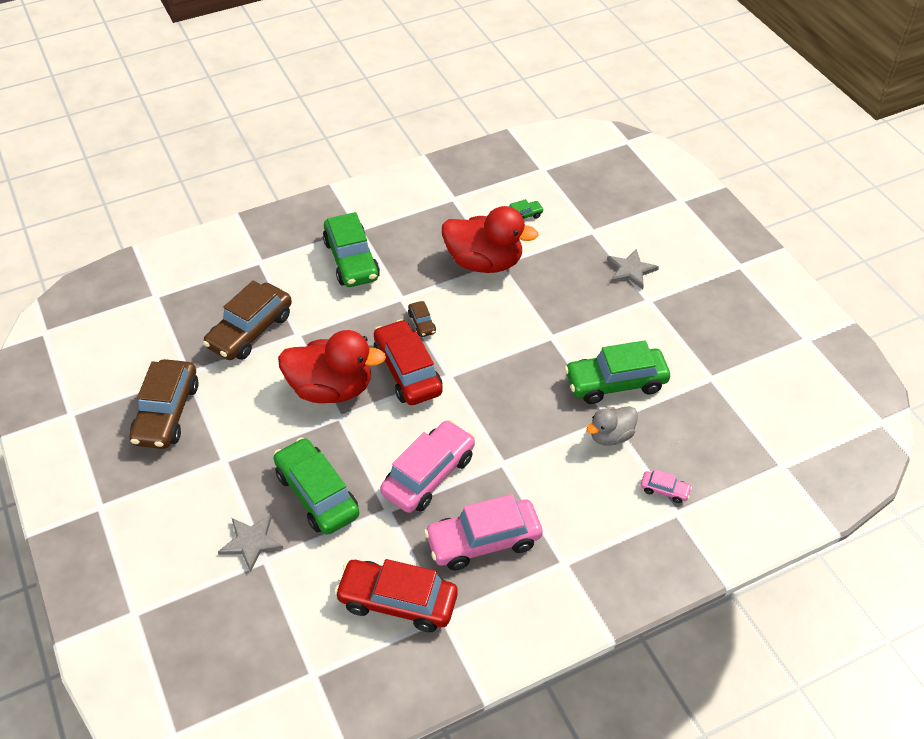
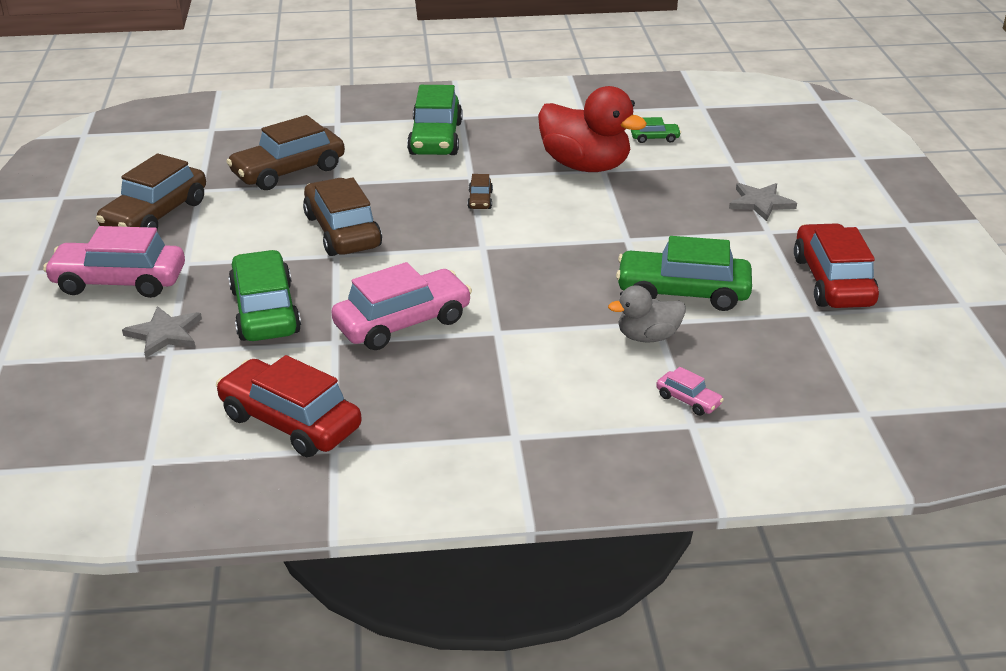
camera: 20 degrees right, 15 degrees down
(331, 389) = (342, 231): red duck -> brown car
(407, 371) = (437, 234): red car -> red car (832, 281)
(483, 541) = (428, 394): pink car -> pink car (119, 282)

